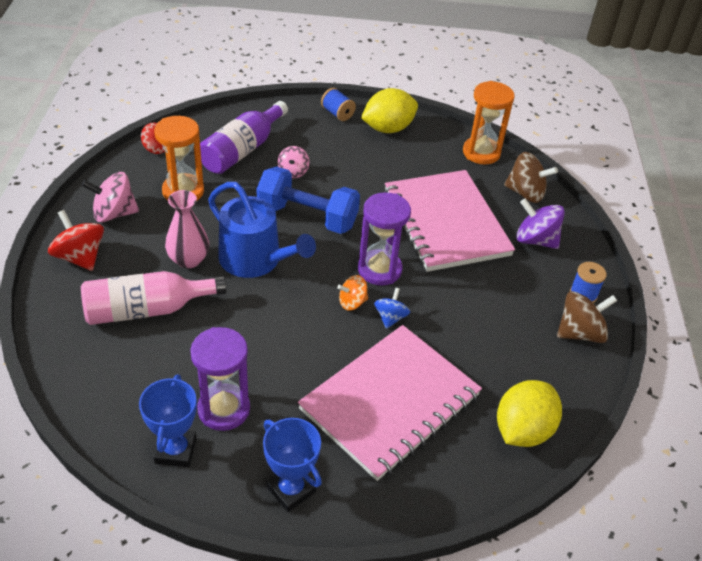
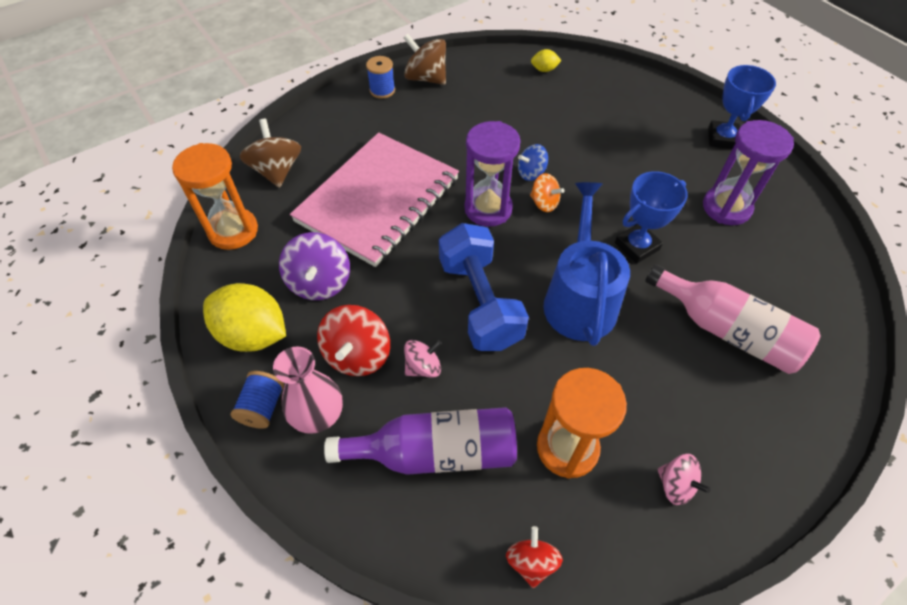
camera: 125 degrees left, 10 degrees up
(80, 257) = (758, 451): red spinning top -> red spinning top (357, 355)
(114, 213) = (675, 485): pink spinning top -> pink spinning top, size x0.62
(176, 450) = (785, 208): blue trophy -> blue trophy (637, 246)
(189, 259) = (642, 351): pink vase -> pink vase (318, 414)
(390, 403) = (604, 132): pink notebook -> none
(522, 430) = (544, 70): yellow lemon -> yellow lemon, size x0.46
(535, 240) = (342, 138): purple spinning top -> purple spinning top (320, 282)

